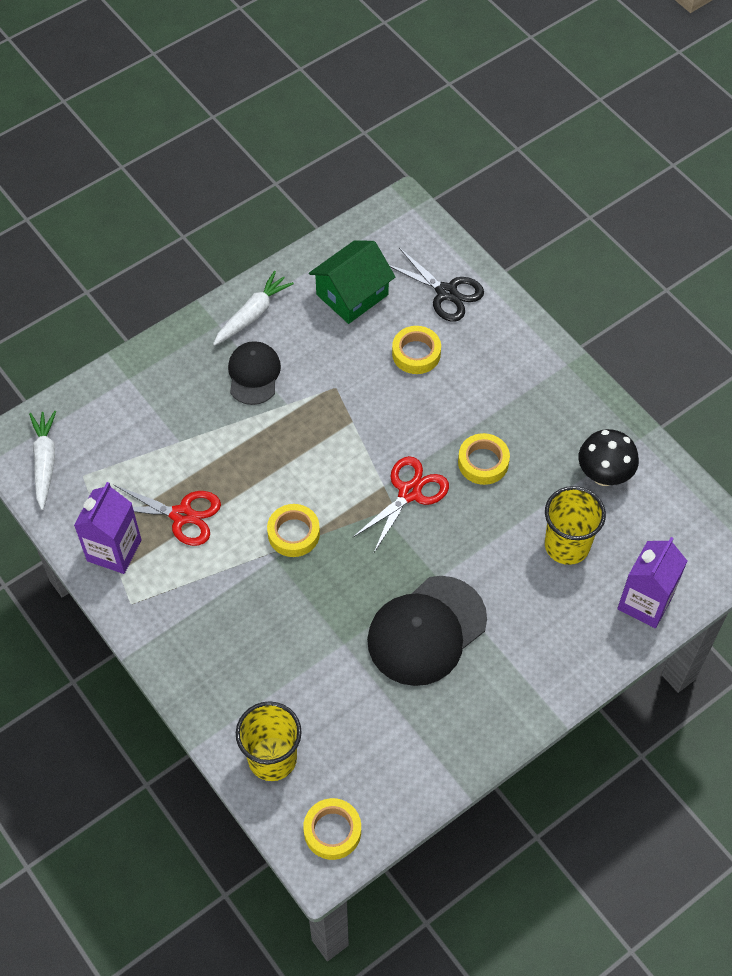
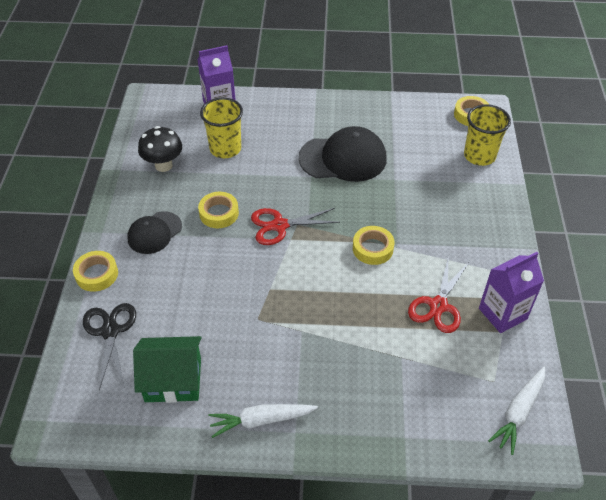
camera: 140 degrees left, 10 degrees down
(182, 515) = (438, 305): red scissors -> red scissors turned 120 degrees counterclockwise
(254, 374) = (305, 369): black cap -> black cap (154, 233)
(416, 353) = (180, 303): yellow tape -> yellow tape (97, 274)

